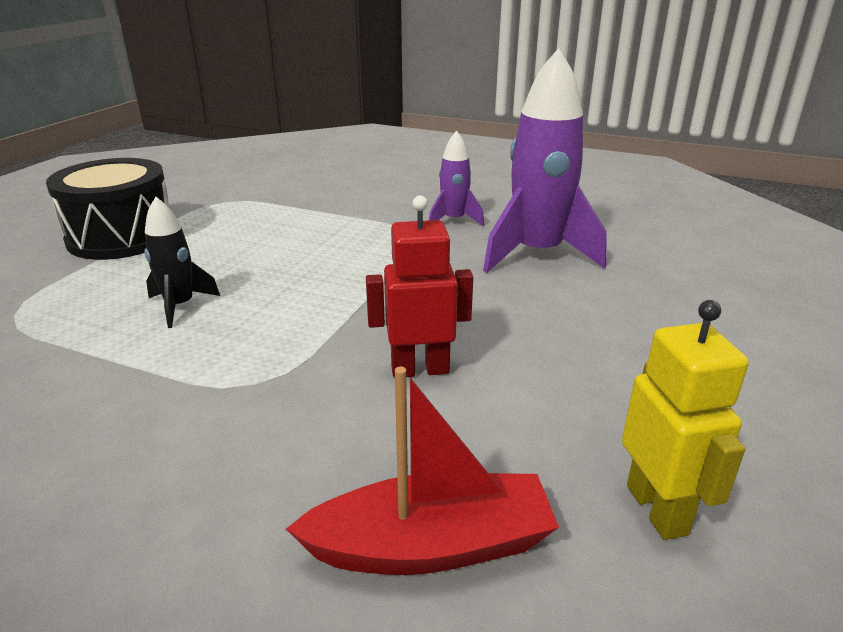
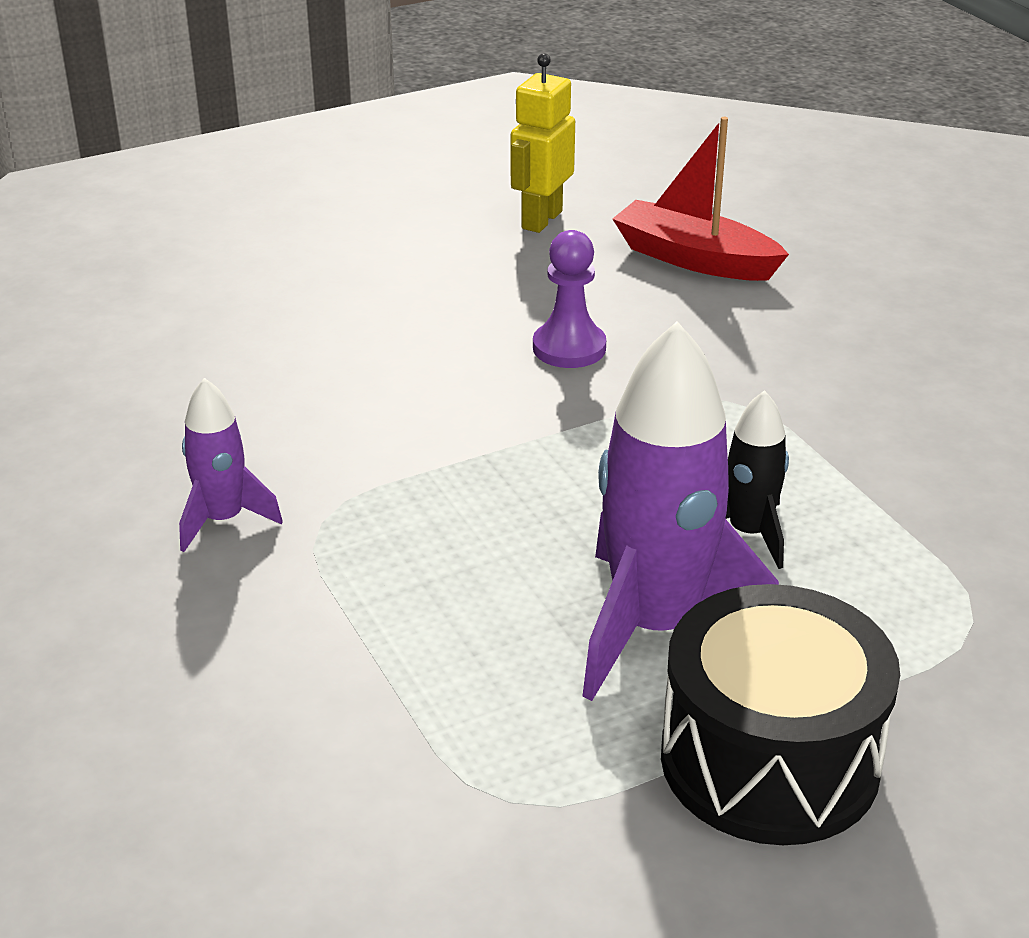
camera: 140 degrees left, 5 degrees up
(420, 369) = (569, 348): red robot -> purple pawn
(537, 254) = (240, 409): purple rocket -> purple rocket (655, 627)

